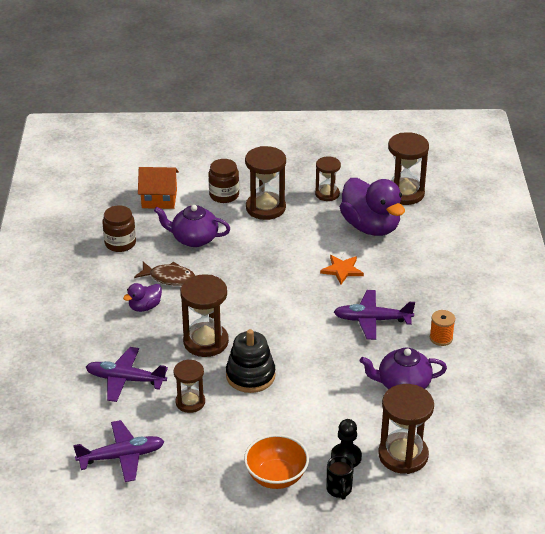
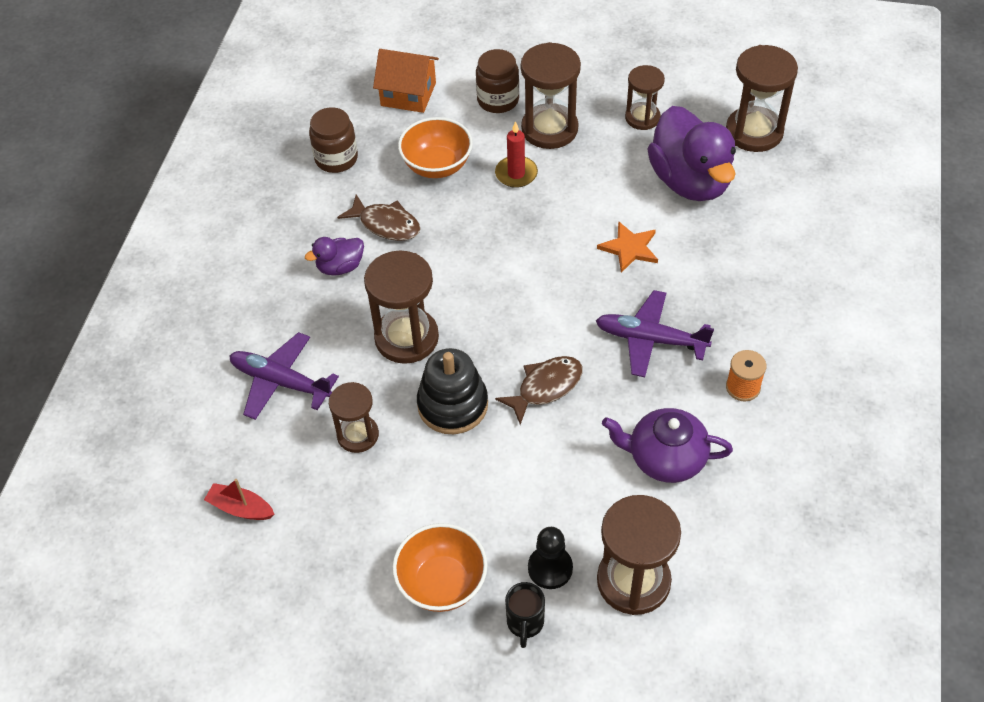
camera: 15 degrees right, 15 degrees up
(122, 456) = (241, 508): purple plane -> red boat
(194, 239) = (437, 166): purple teapot -> orange bowl
(251, 237) = (516, 174): none -> red candle
(310, 357) = (545, 387): none -> brown fish

